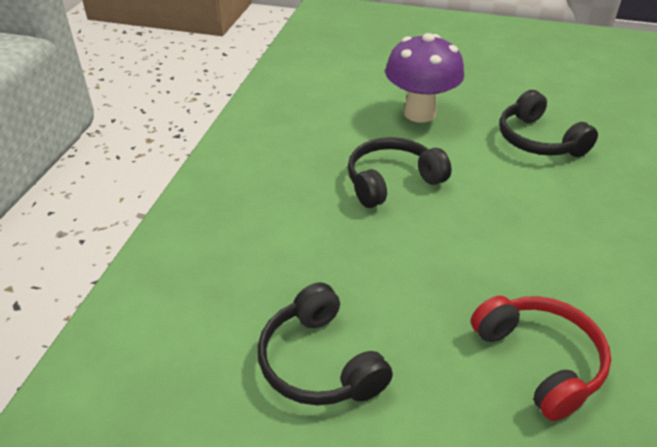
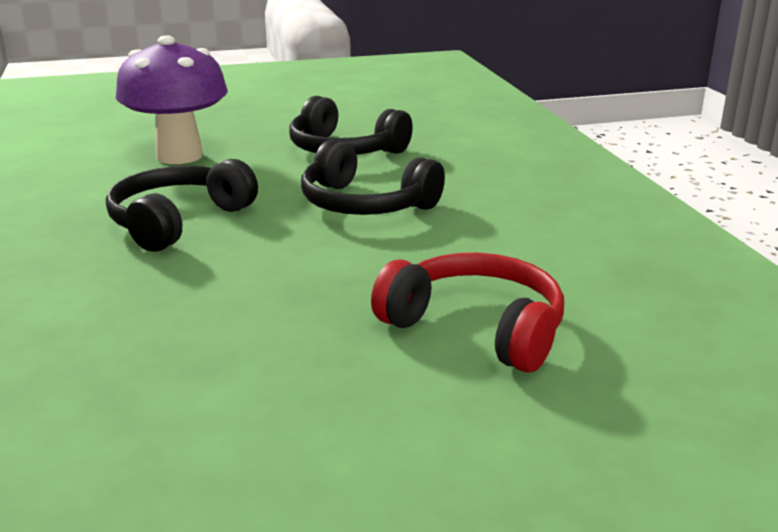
camera: 30 degrees left, 15 degrees down
(319, 363) = (177, 425): black headphones -> black headphones (365, 204)

